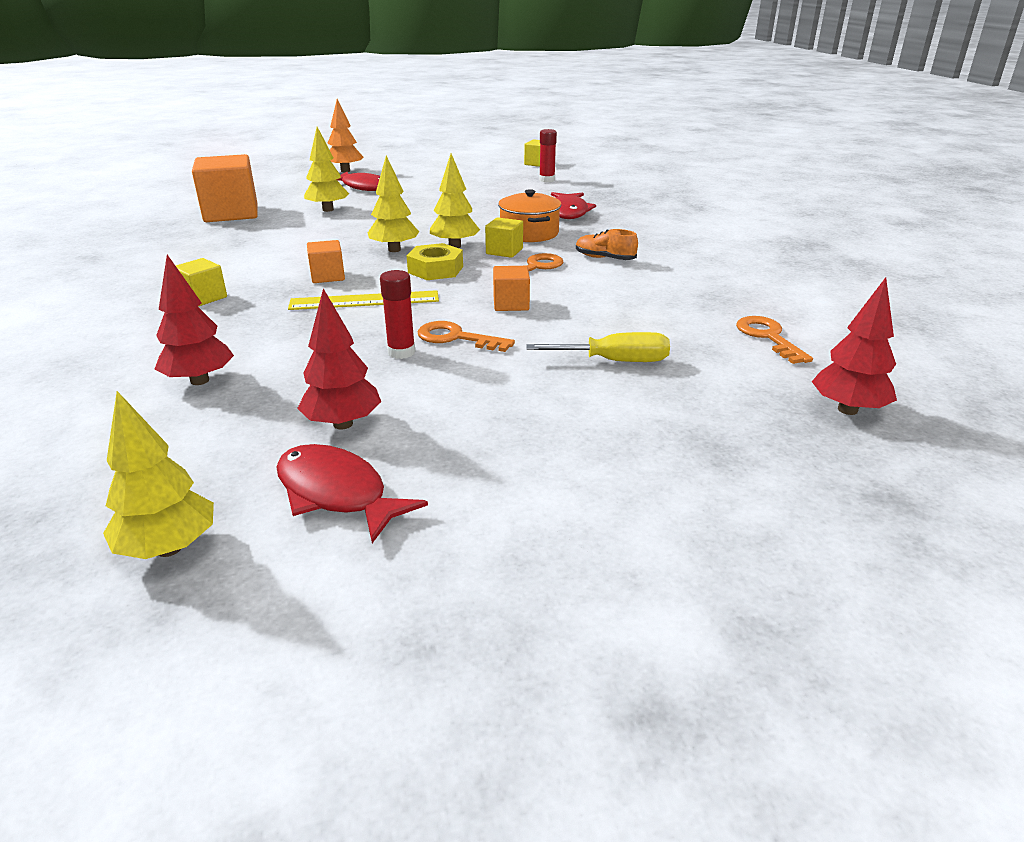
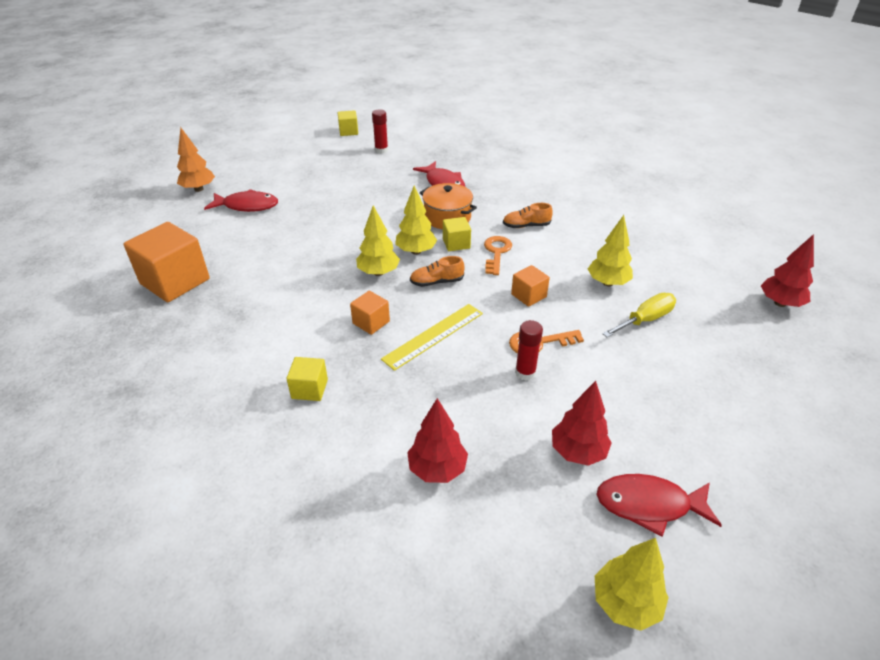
camera: 35 degrees left, 10 degrees up
(328, 210) = (257, 245): yellow tree -> yellow tree (607, 283)
(435, 269) = (436, 282): yellow nut -> orange shoe
(768, 337) = (689, 262): orange key -> none

